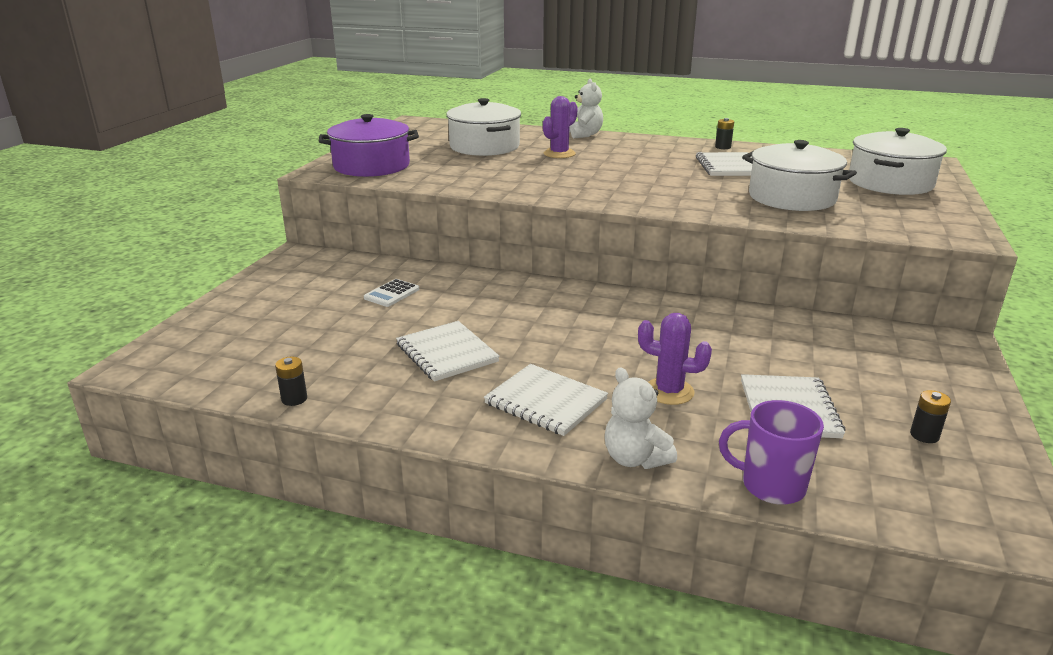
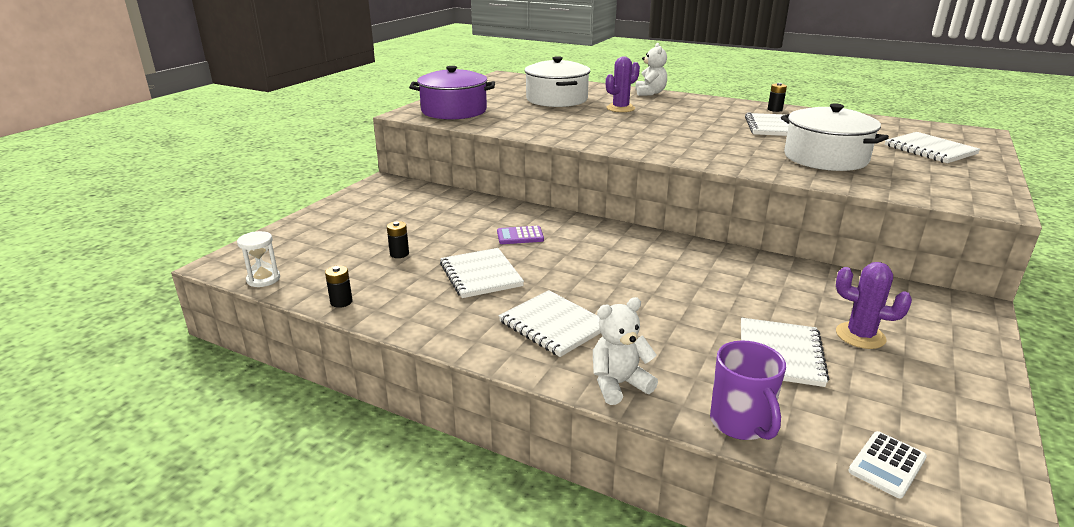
camera: 10 degrees right, 0 degrees up
(189, 381) = (263, 279): none -> white hourglass
(392, 294) = (450, 220): white calculator -> white calculator (887, 464)
(477, 305) = (520, 236): none -> purple calculator
(635, 459) = (618, 384): white teddy bear -> white teddy bear turned 90 degrees clockwise
(669, 391) = (669, 327): purple cactus -> purple cactus (860, 336)
(771, 485) = (740, 423): purple mug -> purple mug turned 135 degrees counterclockwise
(890, 183) = (930, 150): white pot -> white notebook
(924, 435) = (910, 393): black battery -> black battery (399, 254)

